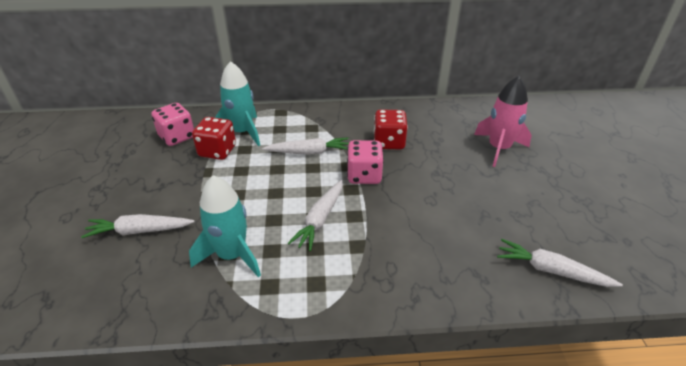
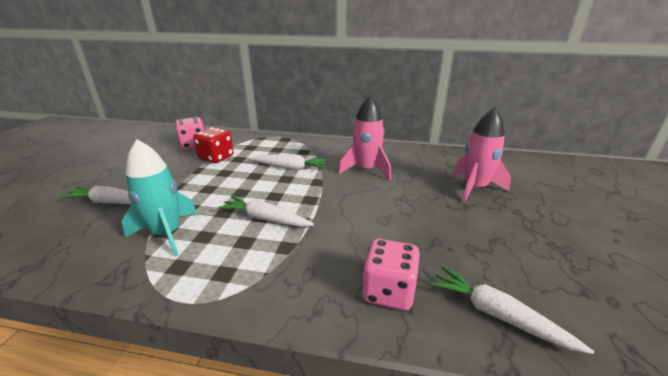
camera: 15 degrees right, 10 degrees down
(242, 132) = (245, 148): turquoise rocket -> none
(320, 220) = (265, 219): white carrot -> white carrot turned 75 degrees clockwise
(364, 175) = (328, 191): pink dice -> pink dice (388, 291)
(389, 142) = (366, 170): red dice -> pink rocket

